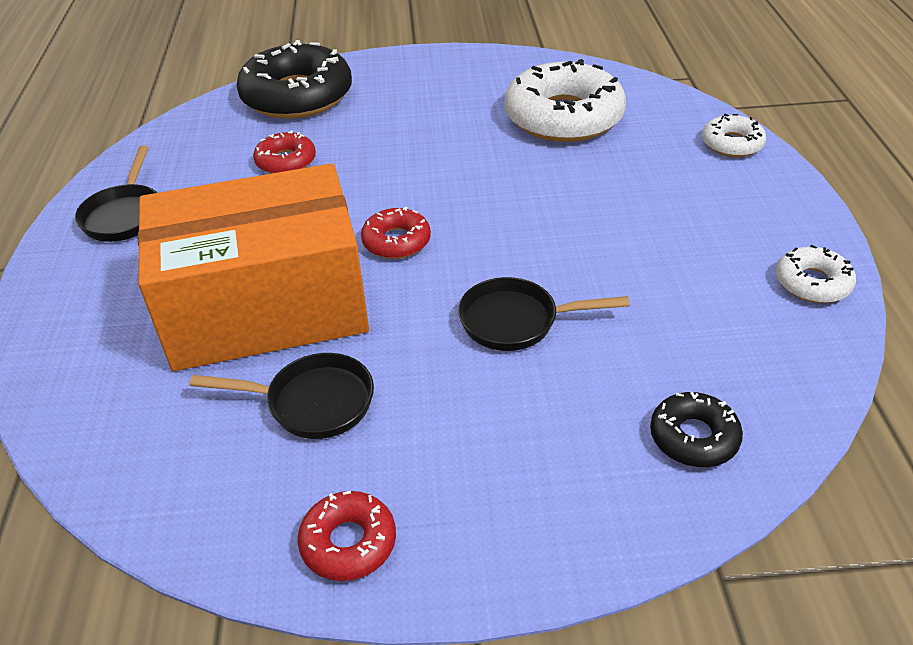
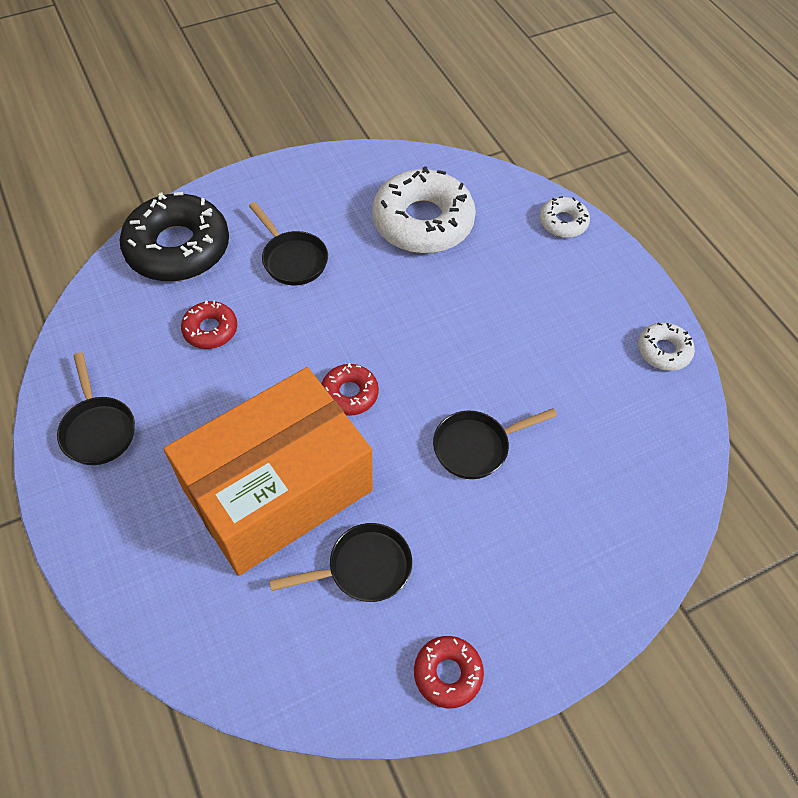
camera: 25 degrees left, 15 degrees up
(404, 123) = (292, 259): none -> black pan
(693, 437) = (633, 511): black donut -> none

